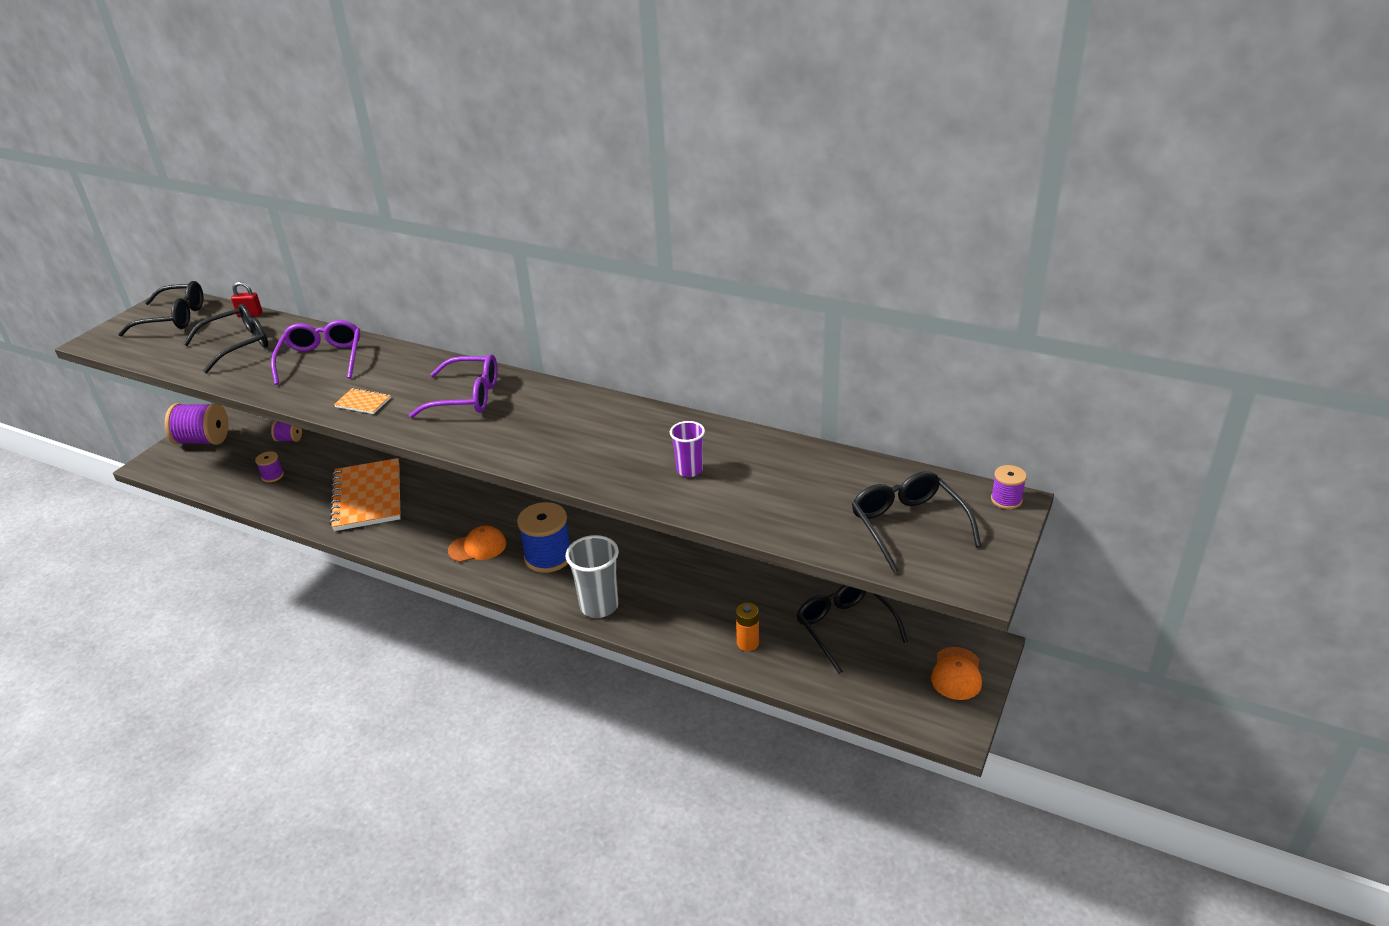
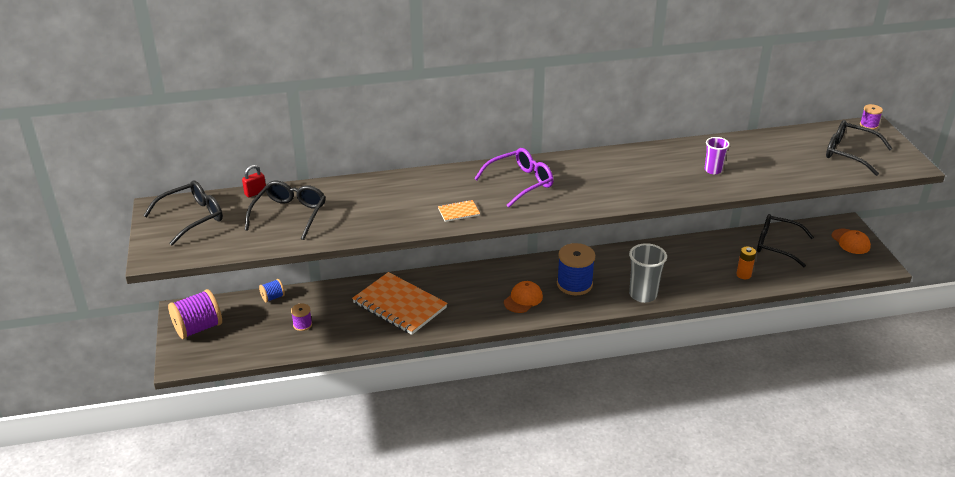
camera: 40 degrees left, 0 degrees up
(289, 439) = (273, 297): purple spool -> blue spool
(322, 359) = (375, 199): purple glasses -> none

